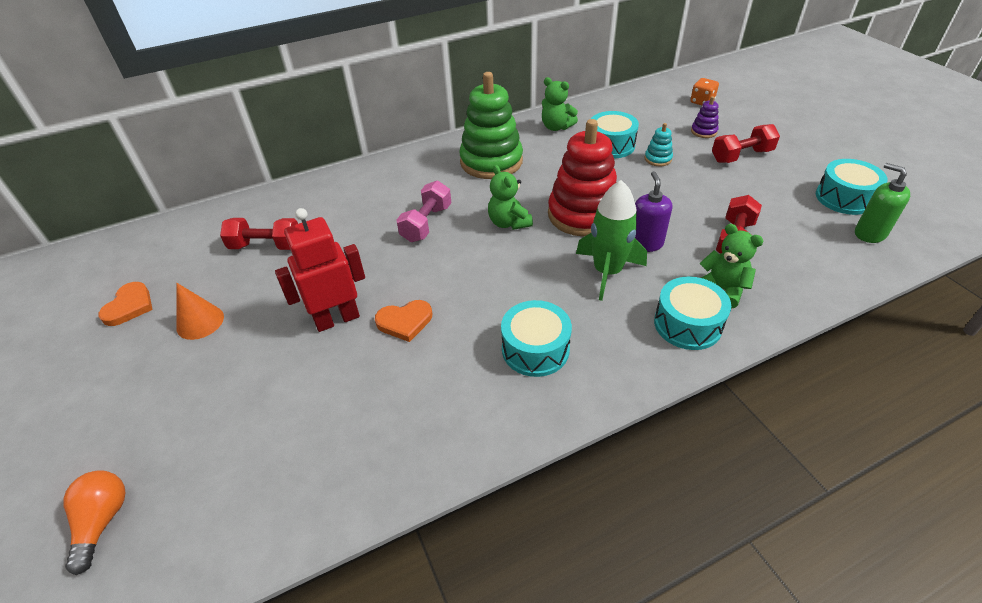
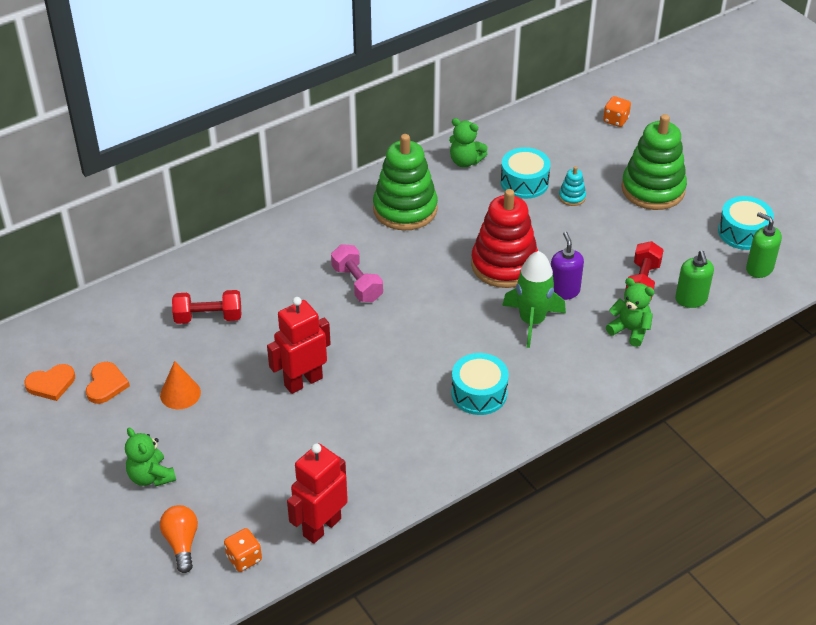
camera: 10 degrees left, 0 degrees up
(169, 557) = (244, 558): none -> orange dice
(290, 518) = (321, 527): none -> red robot
(405, 322) = (363, 379): orange heart -> orange heart (51, 384)
(426, 223) = (357, 283): pink dumbbell -> pink dumbbell turned 45 degrees counterclockwise
(508, 223) = (435, 278): green teddy bear -> green teddy bear (151, 476)
(687, 324) = (601, 363): turquoise drum -> none
(703, 131) = (617, 160): purple stacking toy -> none
(741, 156) = (653, 189): red dumbbell -> green stacking toy
(793, 261) = (691, 299): none -> green soap dispenser

